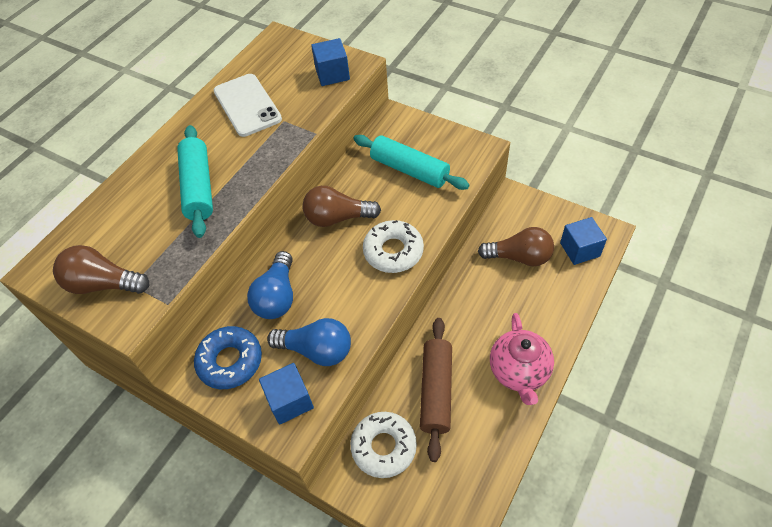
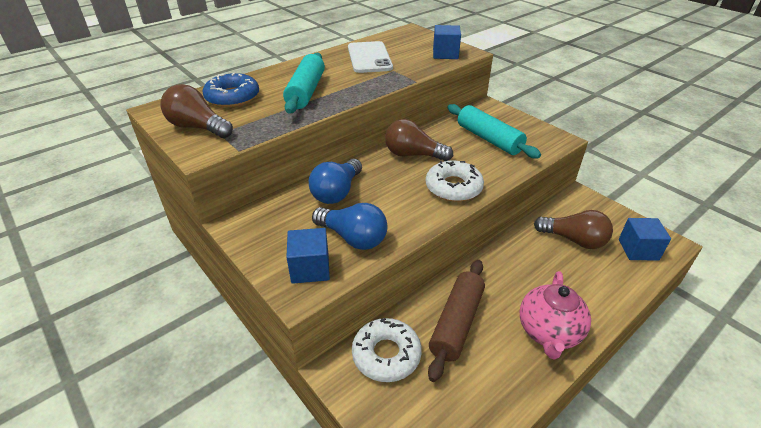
camera: 15 degrees right, 15 degrees down
(230, 361) = (274, 225): blue donut -> blue donut (232, 97)

